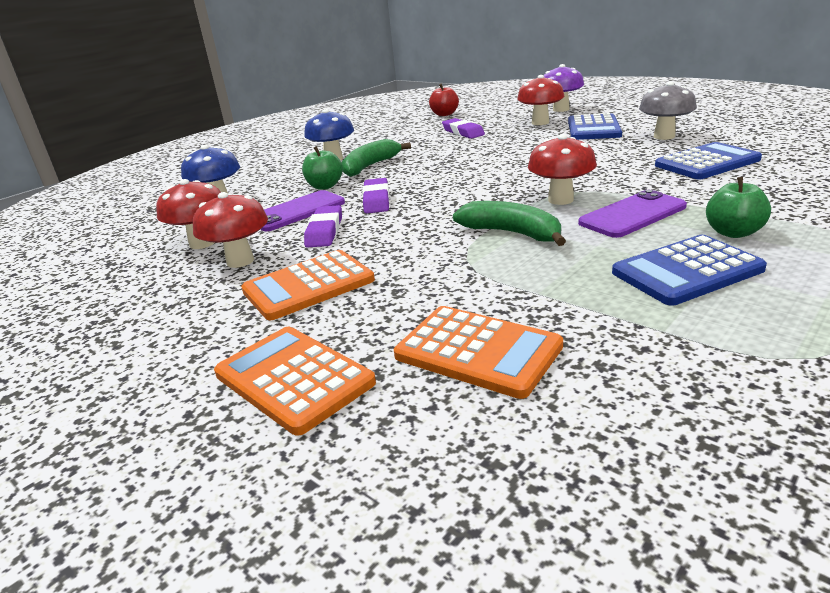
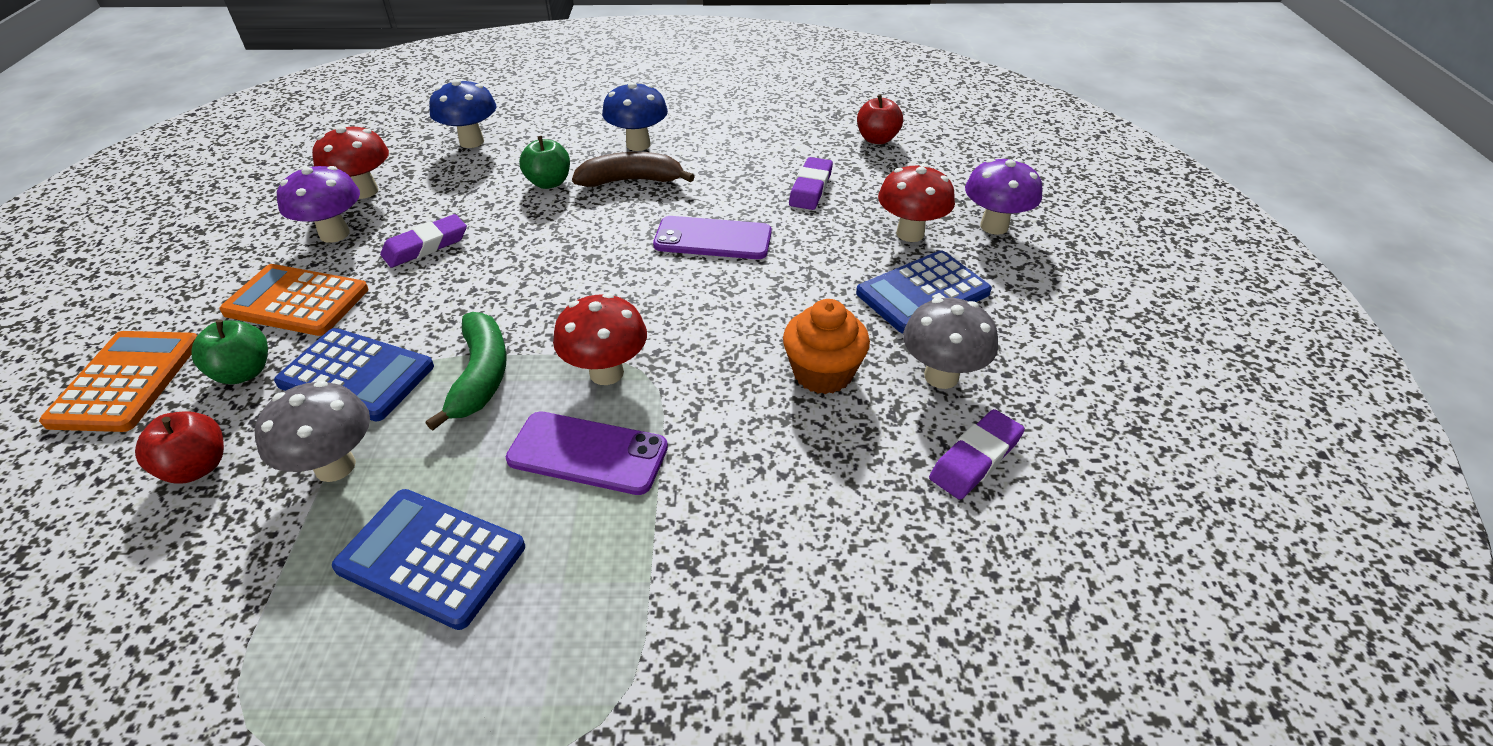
camera: 45 degrees right, 15 degrees up
(240, 261) = (334, 234): red mushroom -> purple mushroom
(297, 211) = (468, 202): purple phone -> purple phone (713, 239)
(370, 166) = (631, 181): green banana -> brown banana
(376, 200) = (527, 237): purple eraser -> purple eraser (975, 458)
(478, 351) = (197, 467): orange calculator -> red apple
(550, 293) = (335, 466): none -> grey mushroom
(631, 155) = (823, 373): none -> orange cupcake
(707, 163) = (844, 460): blue calculator -> blue calculator (356, 375)
(733, 232) = (572, 566): green apple -> green apple (244, 372)

